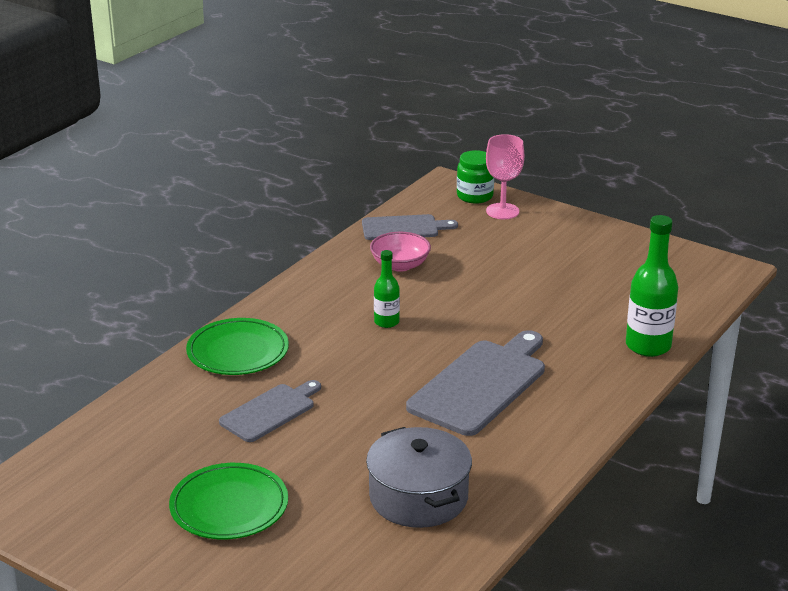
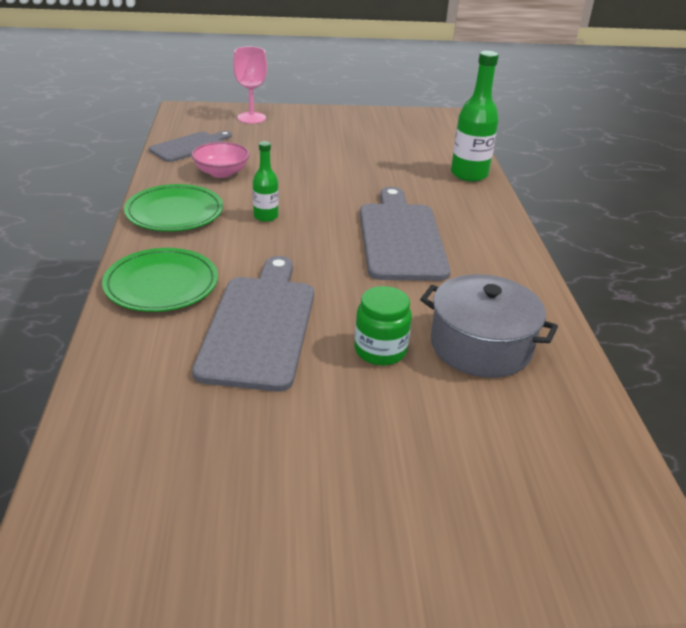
camera: 40 degrees left, 5 degrees up
(229, 506) = (335, 436): green plate -> green plate (174, 212)
(270, 411) = (259, 326): grey cutting board -> grey cutting board, size x1.67
(474, 196) = (217, 113): green jar -> green jar (380, 350)

